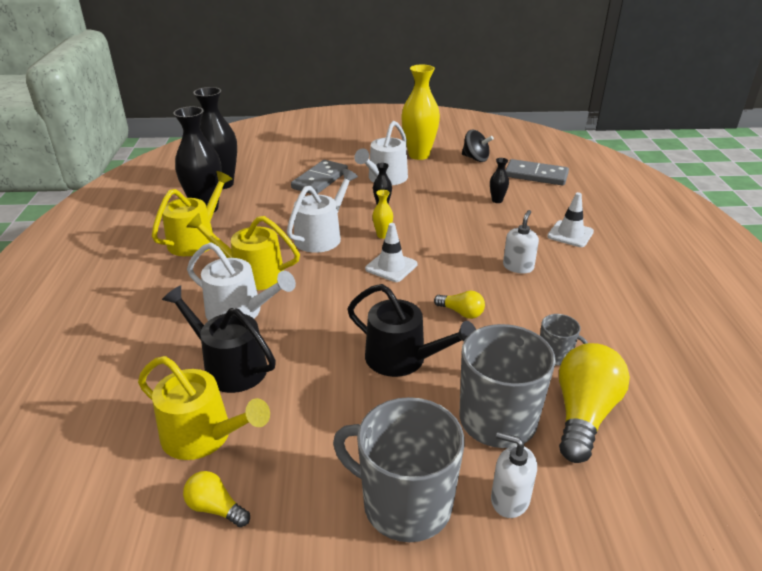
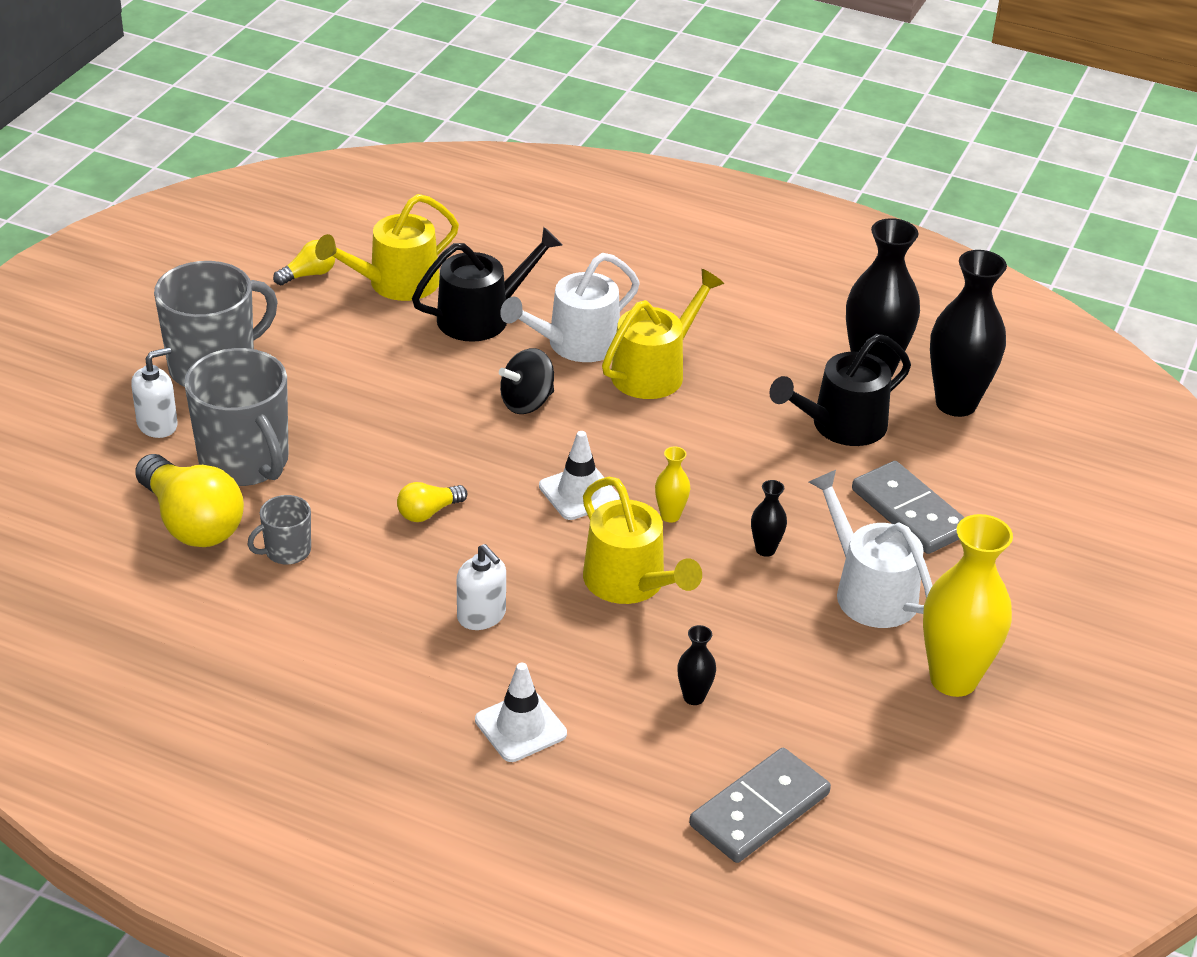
camera: 115 degrees right, 5 degrees up
(196, 240) = (779, 345): yellow watering can -> yellow watering can (630, 583)
(321, 236) = (709, 456): white watering can -> none
(402, 359) = (389, 433): black watering can -> black watering can (841, 426)
(475, 158) = (891, 757): black spinning top -> black spinning top (527, 402)

